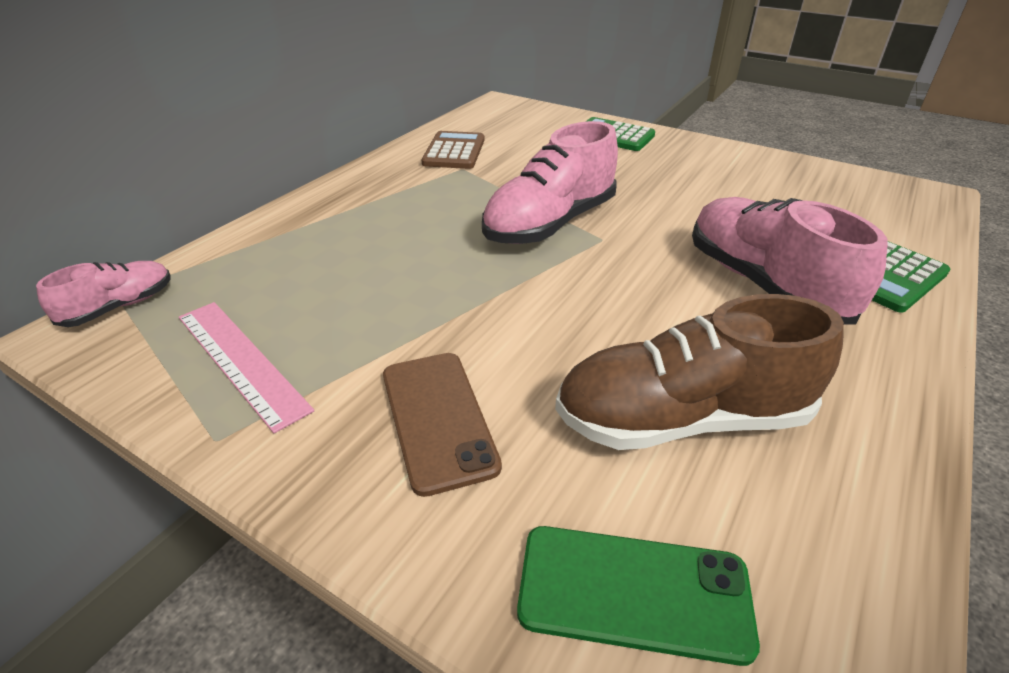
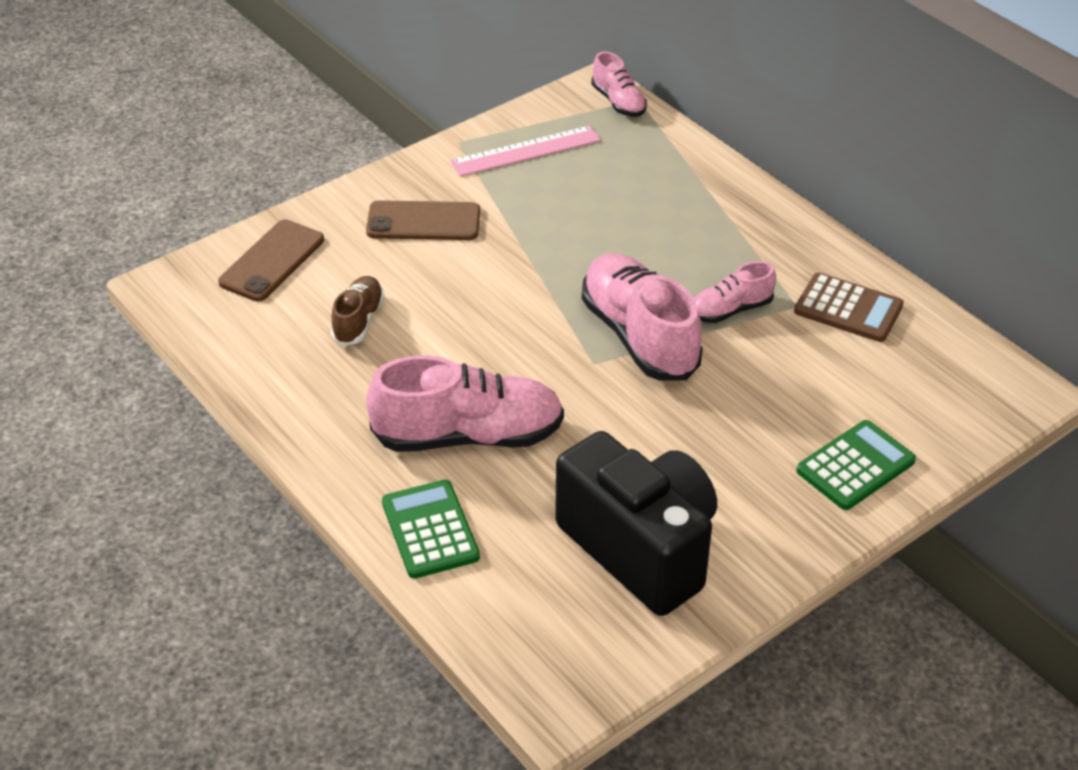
camera: 110 degrees right, 5 degrees up
(485, 191) = (730, 310): none -> pink shoe
(633, 592) = (272, 261): green phone -> brown phone
(681, 419) = (358, 321): brown shoe -> brown shoe, size x0.53
(773, 188) = (640, 548): none -> black camera

